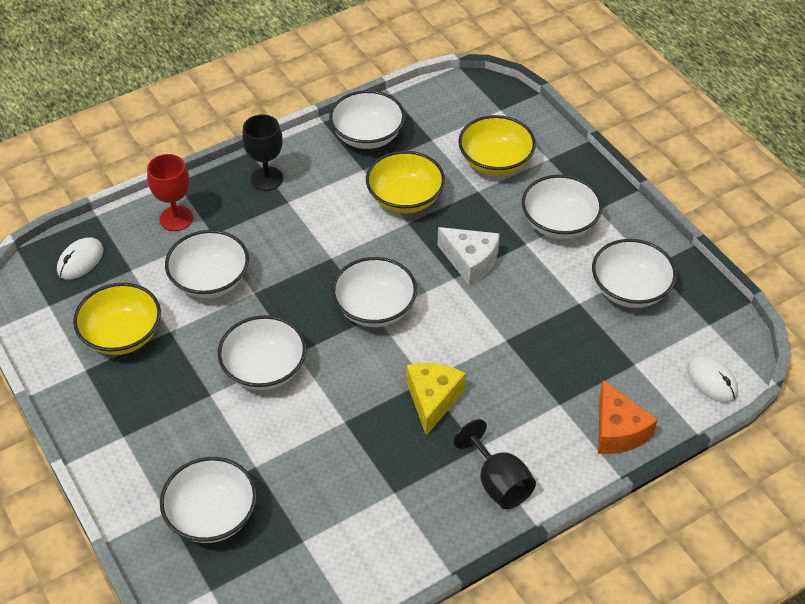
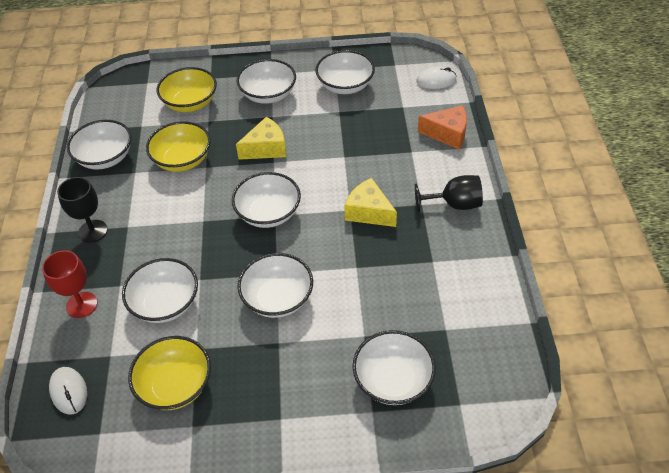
camera: 60 degrees left, 0 degrees up
(470, 262) = (266, 148): white cheese -> yellow cheese

